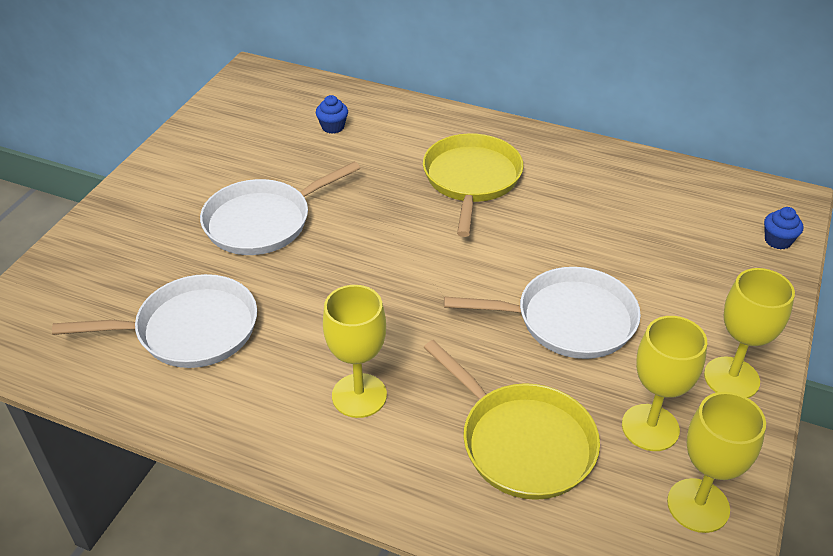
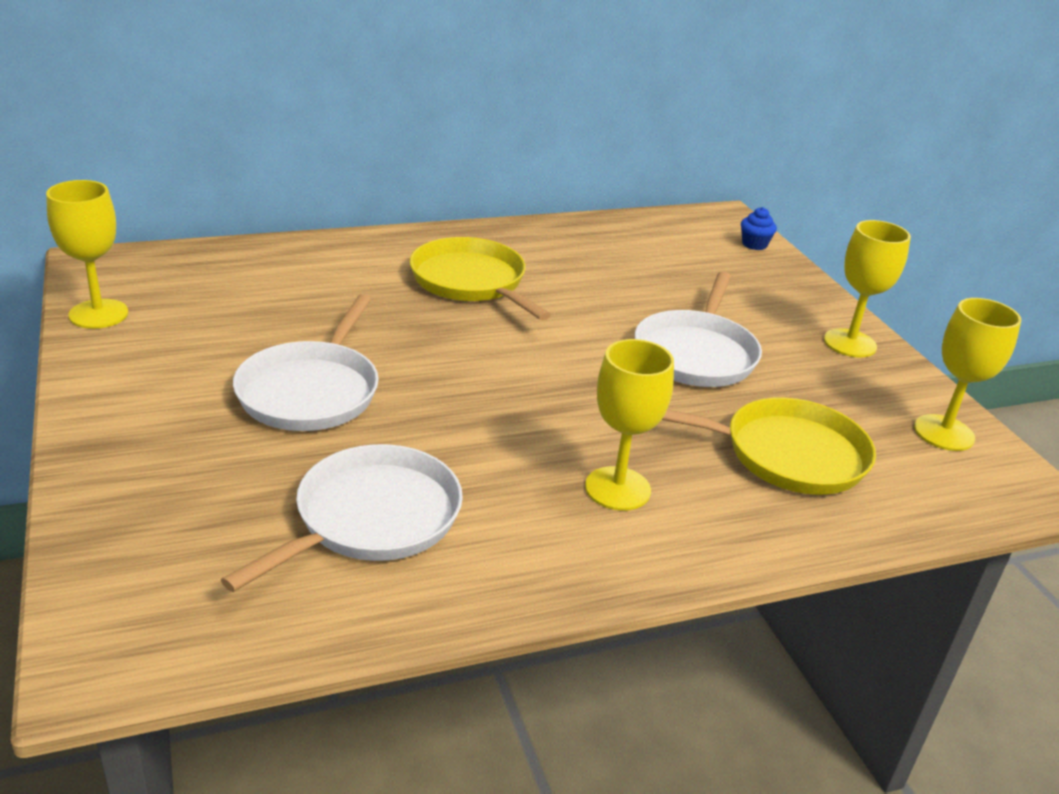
camera: 45 degrees left, 10 degrees down
(333, 127) = (268, 283): blue cupcake -> none
(569, 320) = (696, 354): white pan -> white pan turned 150 degrees clockwise
(650, 427) = (849, 399): yellow goblet -> yellow goblet (98, 314)

